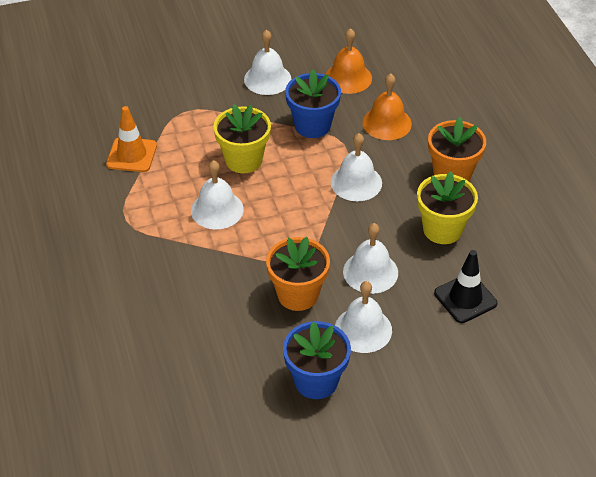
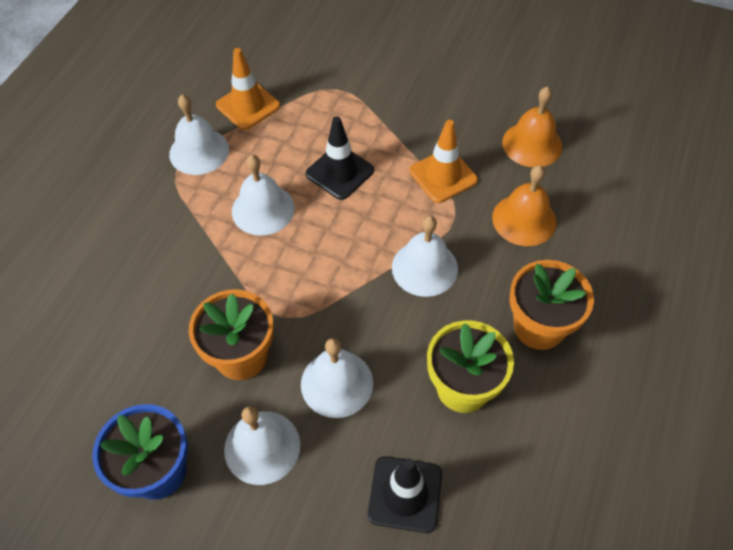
camera: 40 degrees right, 10 degrees up
(243, 160) = (340, 172): yellow flower pot -> black traffic cone
(267, 79) = (448, 99): white bell -> white bell (199, 151)
(312, 125) = (443, 175): blue flower pot -> orange traffic cone

